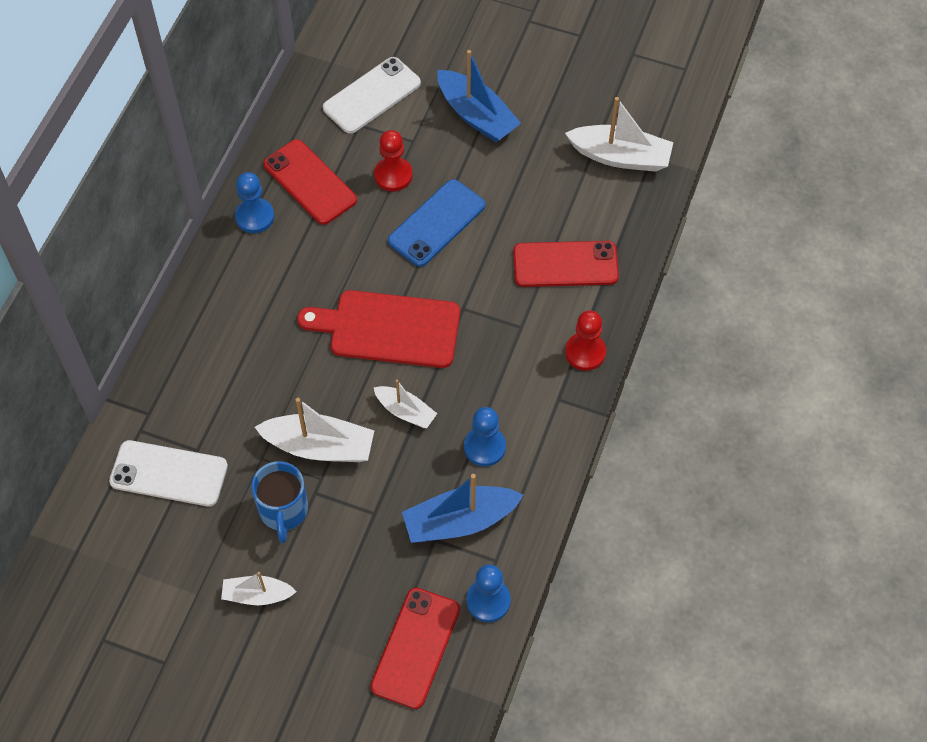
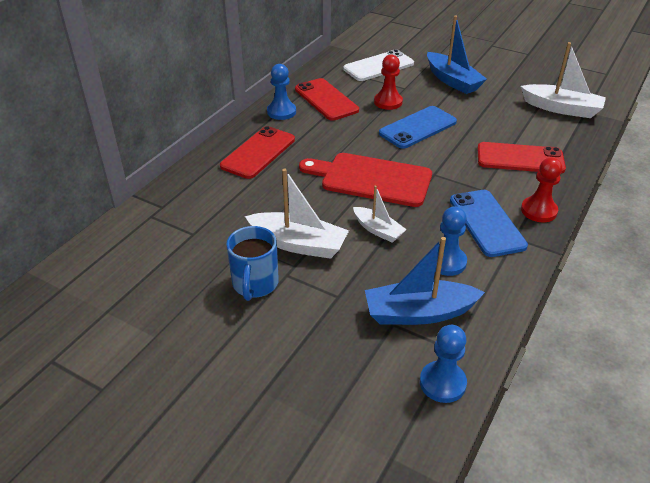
camera: 10 degrees right, 20 degrees down
(169, 474) = (163, 246): white phone -> none
(258, 595) = (212, 345): white boat -> none
(415, 648) = (361, 415): red phone -> red phone (258, 153)
(526, 381) = (486, 223): none -> blue phone

